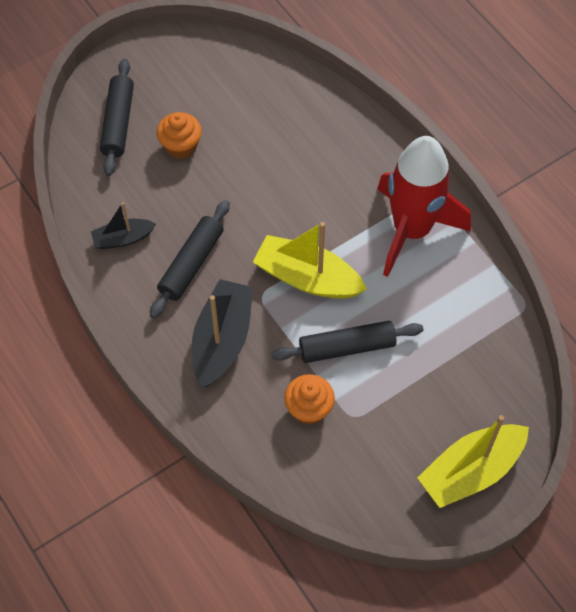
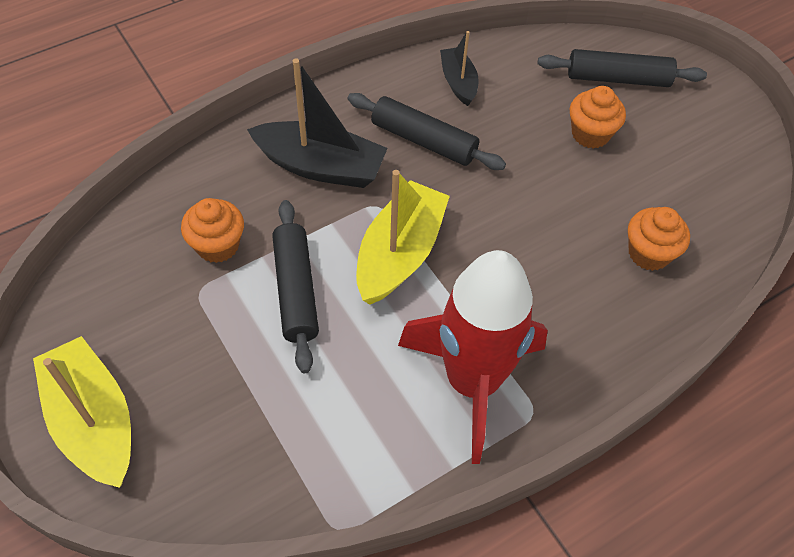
camera: 90 degrees right, 5 degrees down
(295, 119) = (649, 253): none -> orange cupcake

